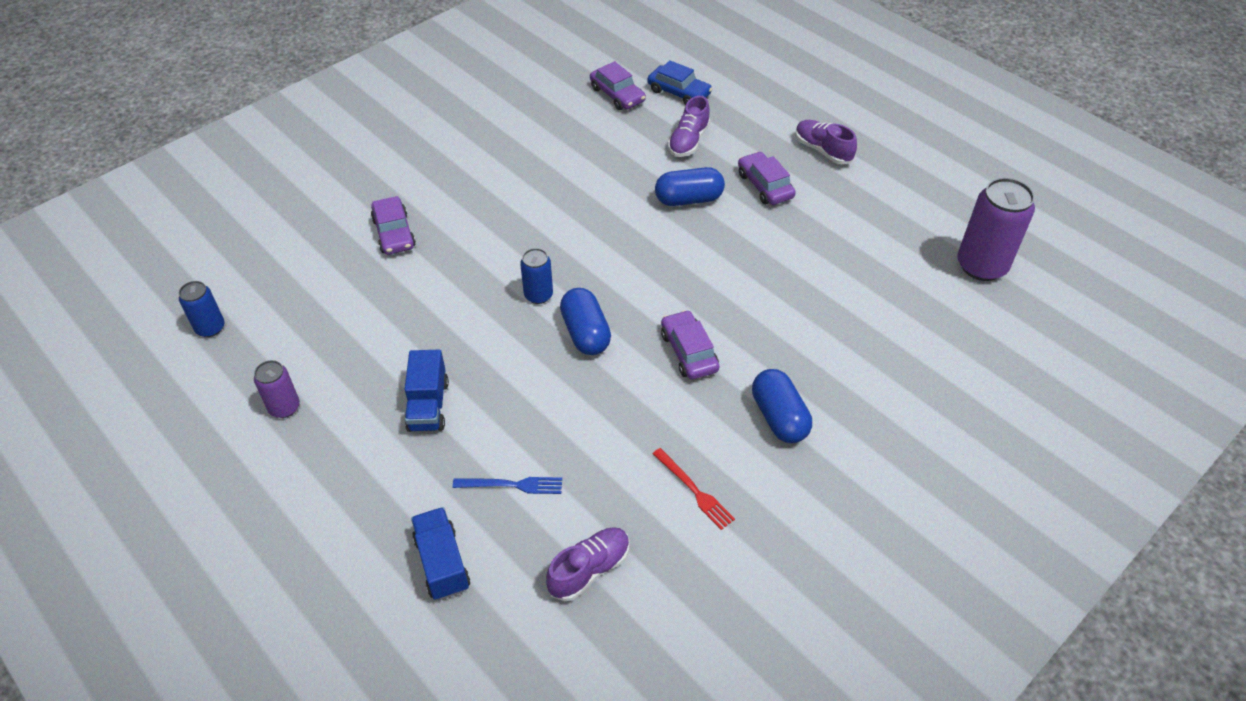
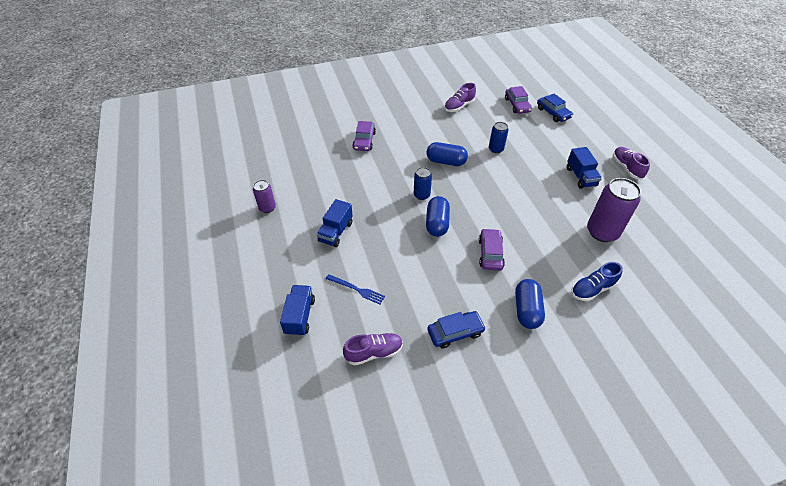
camera: 25 degrees right, 0 degrees up
(210, 328) = (255, 158): blue can -> blue can (496, 149)
(688, 141) = (546, 140): purple shoe -> purple shoe (459, 106)
(688, 199) = (531, 171): blue capsule -> blue capsule (446, 161)
(694, 490) = (455, 332): red fork -> blue car
(765, 185) = (581, 177): purple car -> blue truck
(853, 352) = (592, 289): none -> blue shoe
(981, 266) = (704, 267): purple can -> purple can (602, 232)

